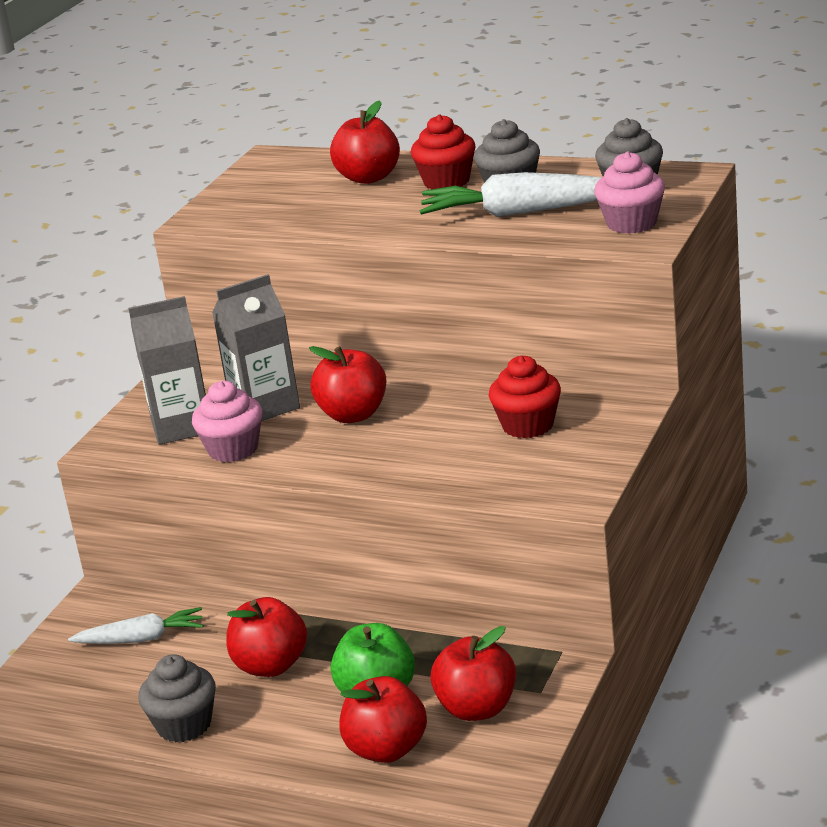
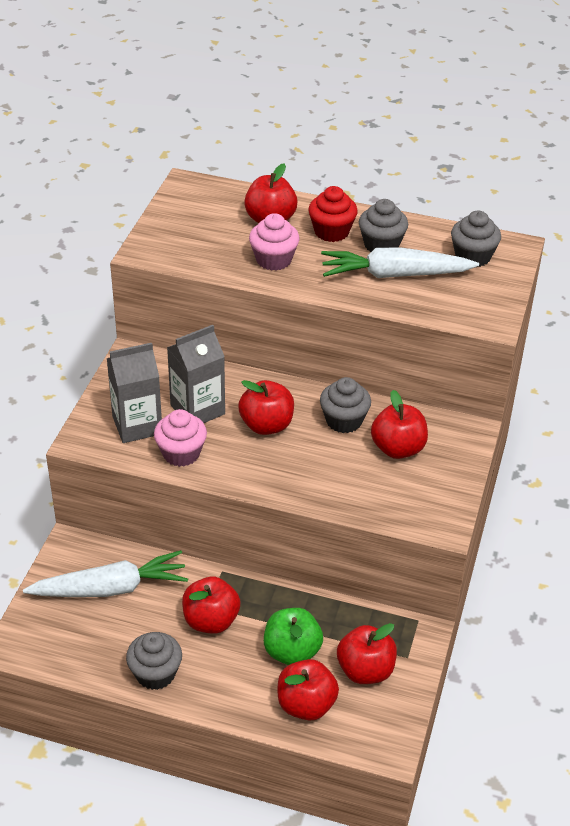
camera: 10 degrees left, 15 degrees up
(141, 639) = (110, 588): white carrot -> white carrot, size x1.64
(459, 403) = (344, 420): none -> grey cupcake
(528, 425) = (398, 448): red cupcake -> red apple
(631, 223) = (479, 297): pink cupcake -> pink cupcake (273, 260)

